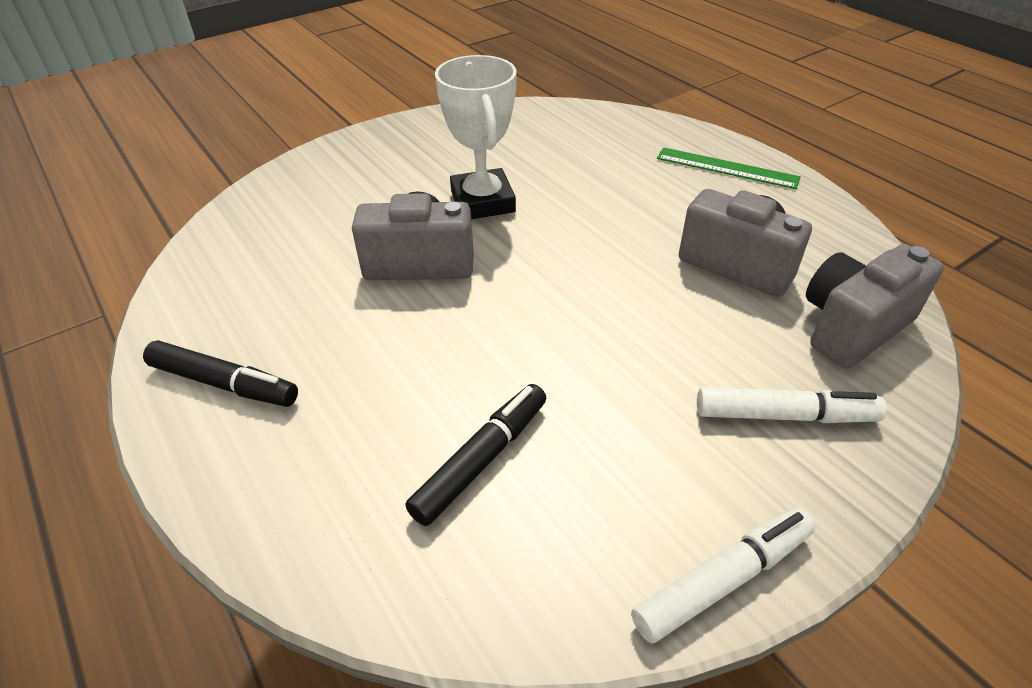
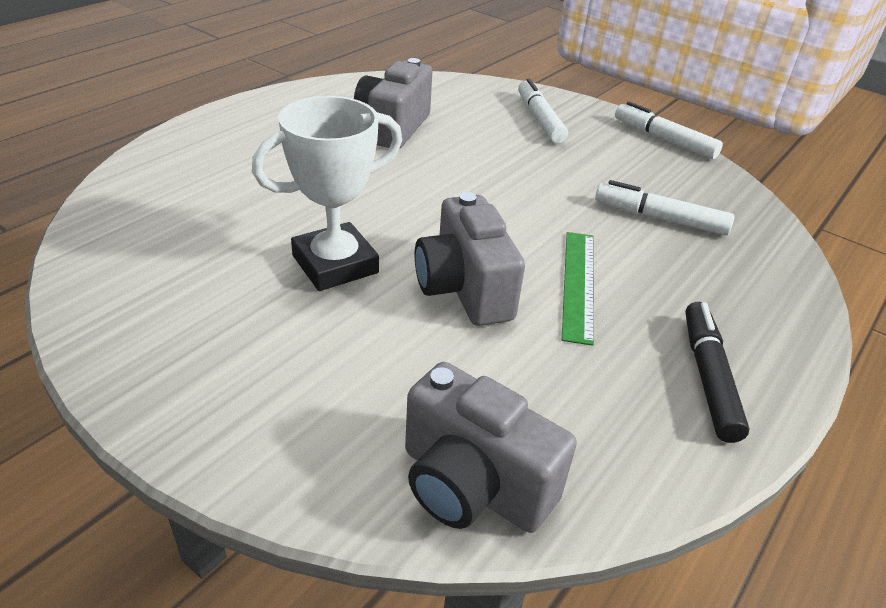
camera: 110 degrees left, 5 degrees down
(481, 459) = (660, 218): black marker -> white marker
(726, 168) = (240, 128): green ruler -> green ruler (578, 284)
(852, 327) = (445, 95): grey camera -> grey camera (472, 485)

